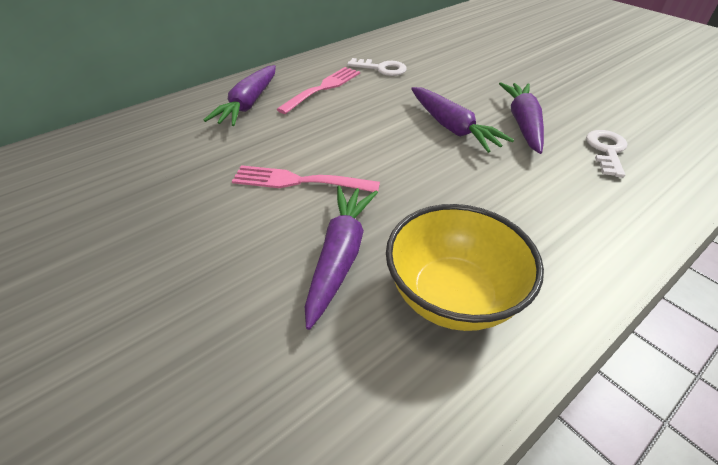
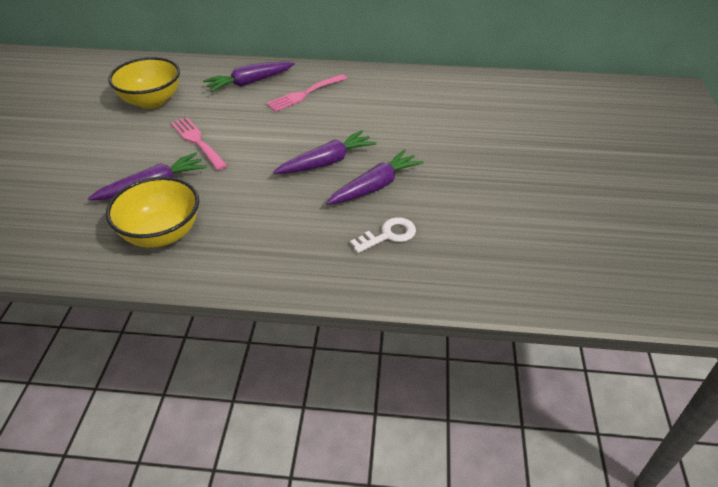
camera: 45 degrees right, 0 degrees up
(159, 174) = (152, 101): none -> yellow bowl
(323, 88) = (305, 94): pink fork -> pink fork turned 150 degrees clockwise
(381, 69) = (366, 98): white key -> none
(452, 128) = (327, 162): purple carrot -> purple carrot turned 135 degrees counterclockwise

